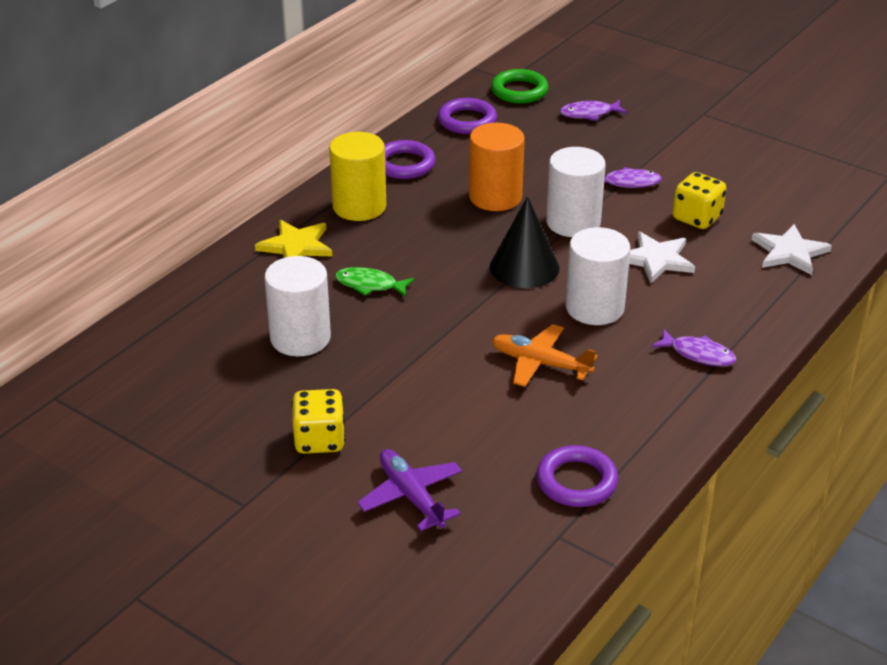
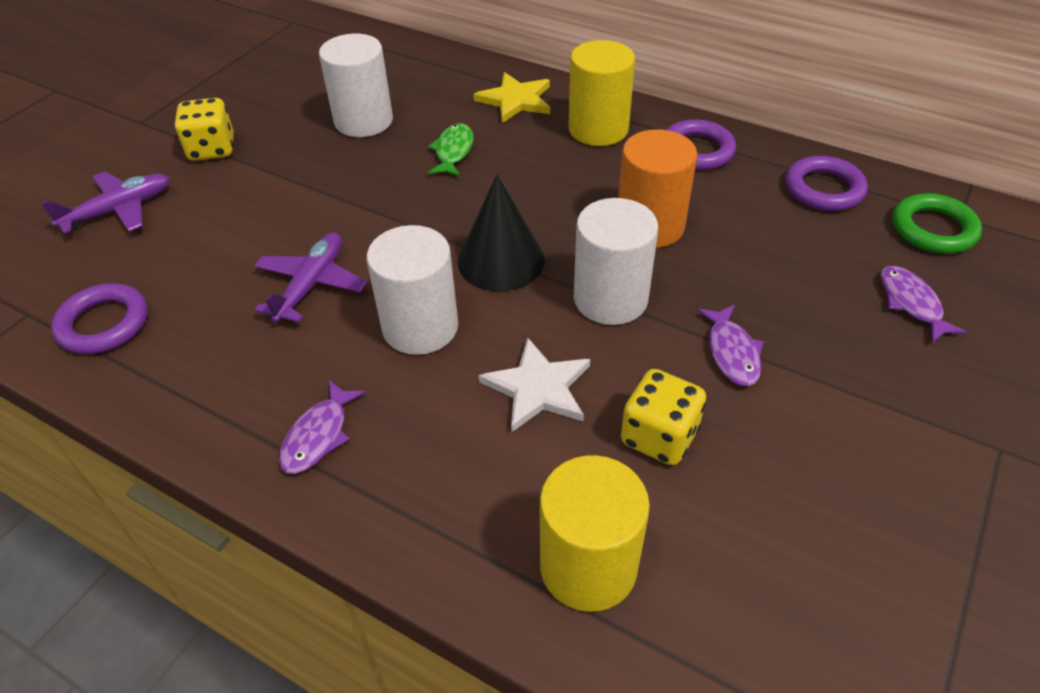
camera: 85 degrees right, 10 degrees up
(540, 363) = (311, 284): orange plane -> purple plane
(789, 252) = (588, 566): white star -> yellow cylinder

